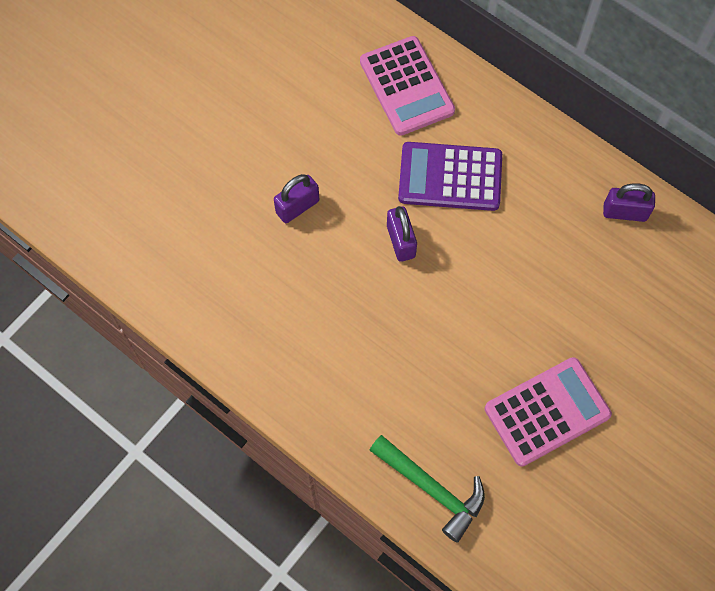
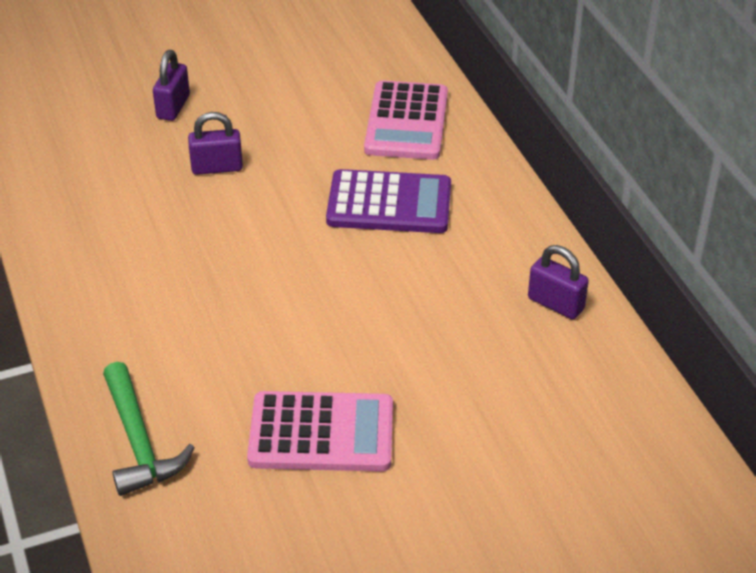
camera: 30 degrees right, 25 degrees down
(400, 241) = (293, 232): purple padlock -> purple padlock (173, 107)
(450, 177) = (389, 203): purple calculator -> purple calculator turned 150 degrees clockwise

